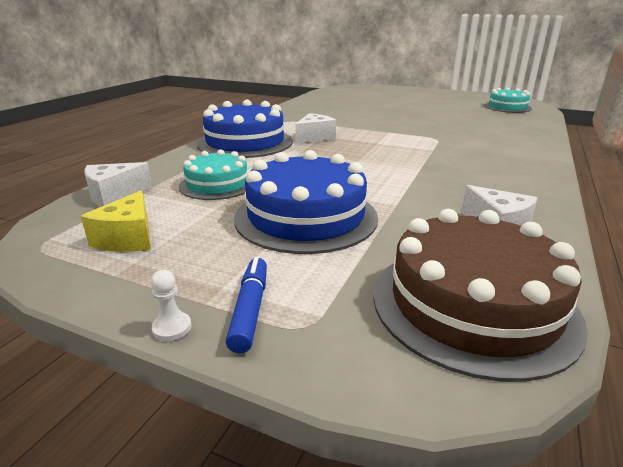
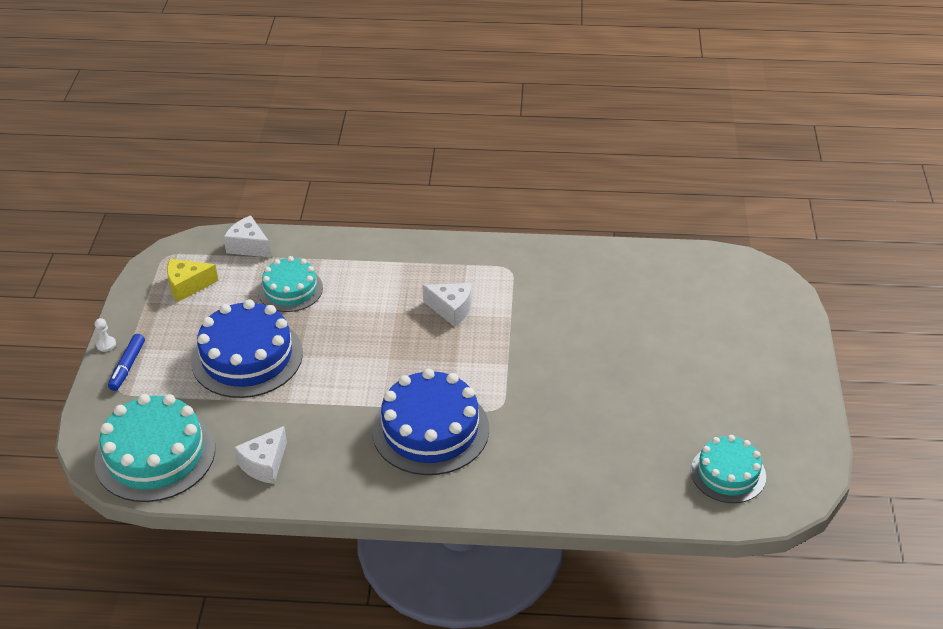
camera: 70 degrees right, 15 degrees up
(245, 142) = (408, 265): blue cake -> blue cake (430, 429)
(250, 310) = (127, 366): blue marker -> blue marker turned 120 degrees clockwise
(473, 305) = (155, 455): brown cake -> turquoise cake

